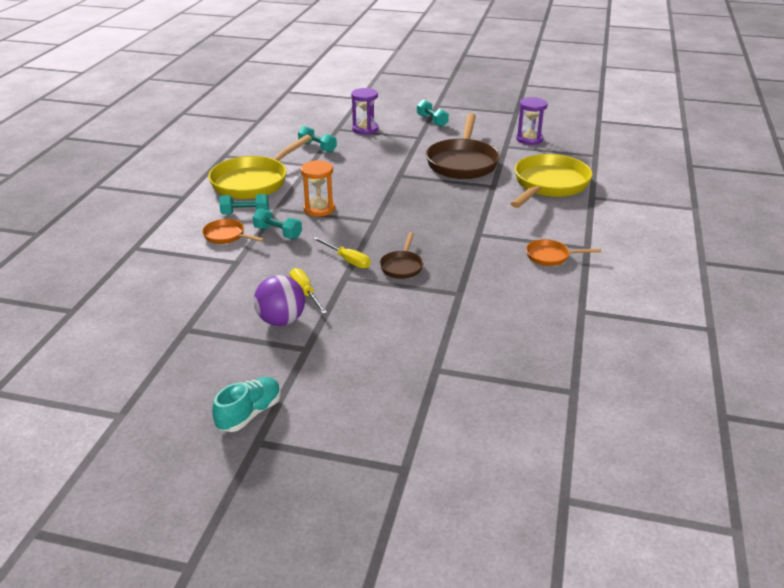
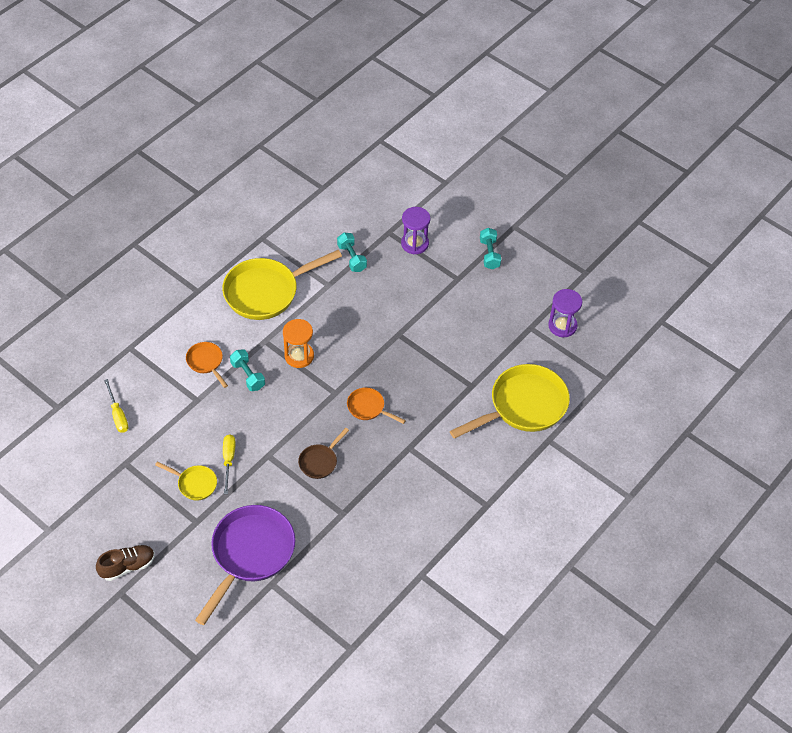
camera: 25 degrees right, 20 degrees up
(245, 213) = (236, 336): turquoise dumbbell -> none
(249, 414) = (127, 566): turquoise shoe -> brown shoe
(281, 320) = (195, 484): purple ball -> yellow pan
(347, 260) = (282, 435): yellow screwdriver -> yellow screwdriver (118, 415)
(390, 354) = (250, 554): none -> purple pan
(462, 162) = (469, 338): brown pan -> none
(550, 256) = (447, 502): orange pan -> orange pan (368, 408)

